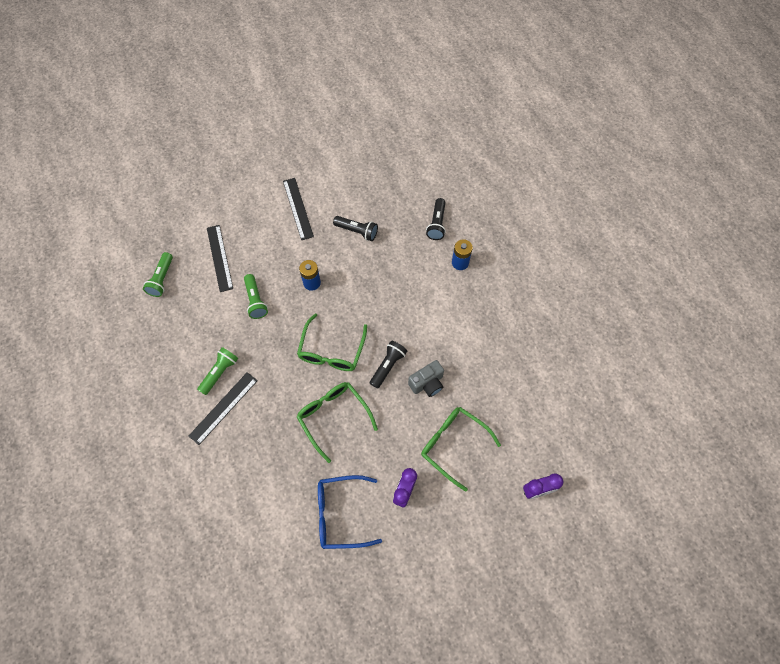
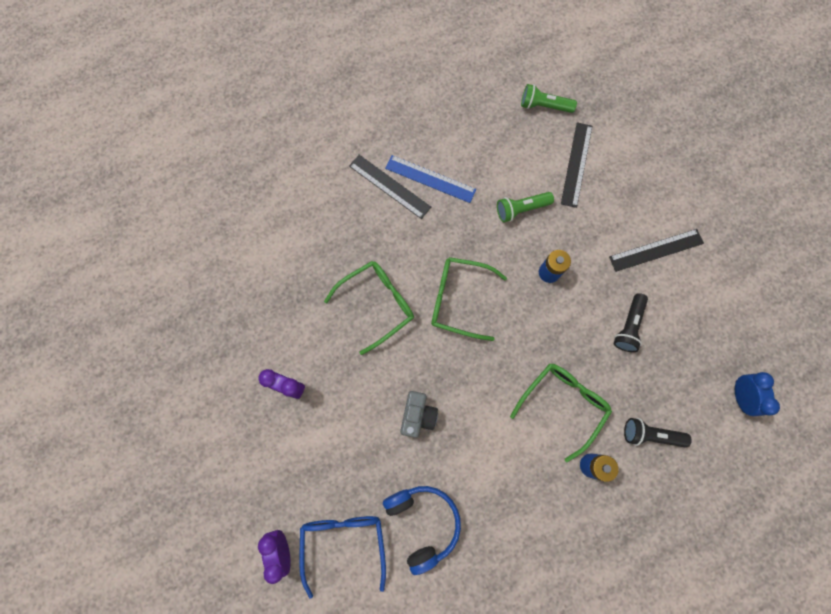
camera: 90 degrees right, 10 degrees up
(219, 258) = (576, 164): black ruler -> black ruler turned 60 degrees counterclockwise
(220, 372) = (430, 179): green flashlight -> blue ruler
(340, 514) = (268, 315): blue glasses -> blue glasses (344, 543)
(388, 366) = (440, 367): black flashlight -> none
(408, 168) = (740, 396): none -> blue clock
(427, 383) = (418, 415): grey camera -> grey camera turned 135 degrees counterclockwise
(453, 444) = (341, 445): green glasses -> green glasses (563, 404)
(508, 380) = (423, 522): none -> blue headphones

